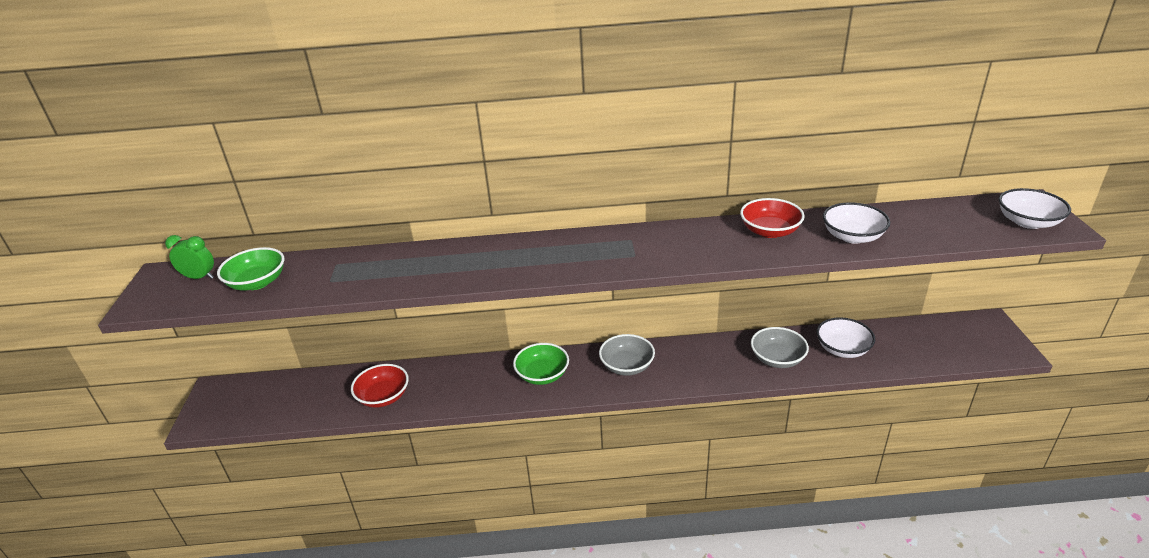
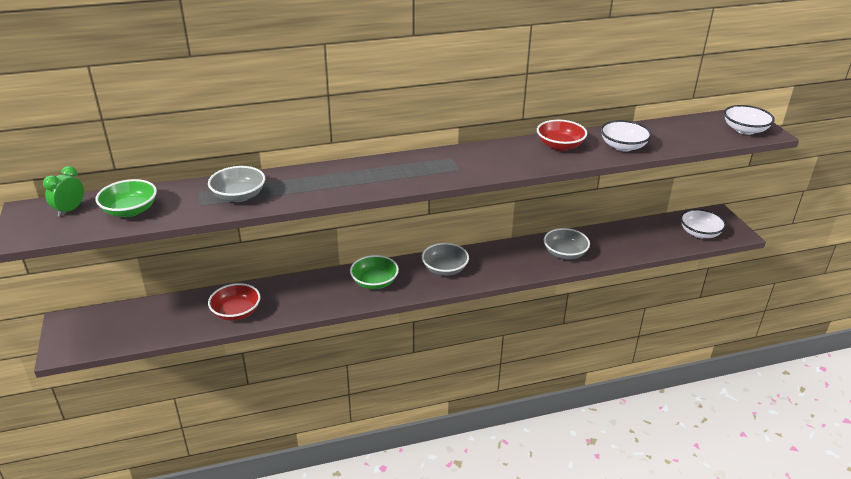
camera: 15 degrees left, 0 degrees up
(199, 277) = (70, 210): green clock -> green clock turned 60 degrees counterclockwise
(375, 273) = (239, 196): none -> grey bowl
(842, 349) = (613, 242): white bowl -> white bowl (699, 233)

